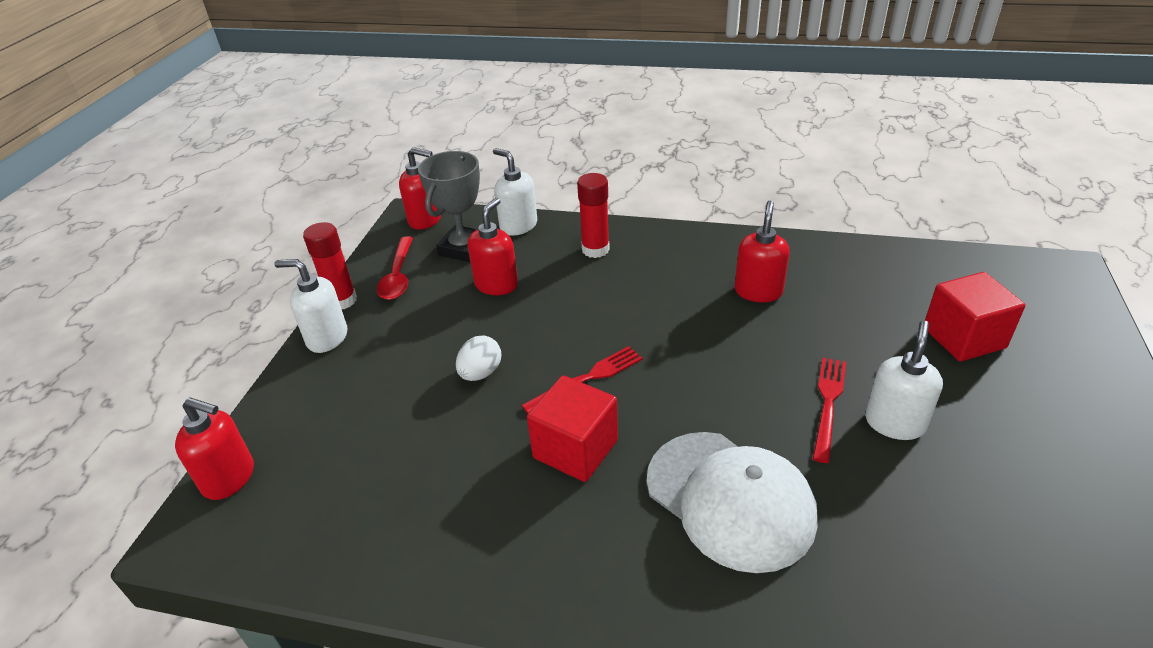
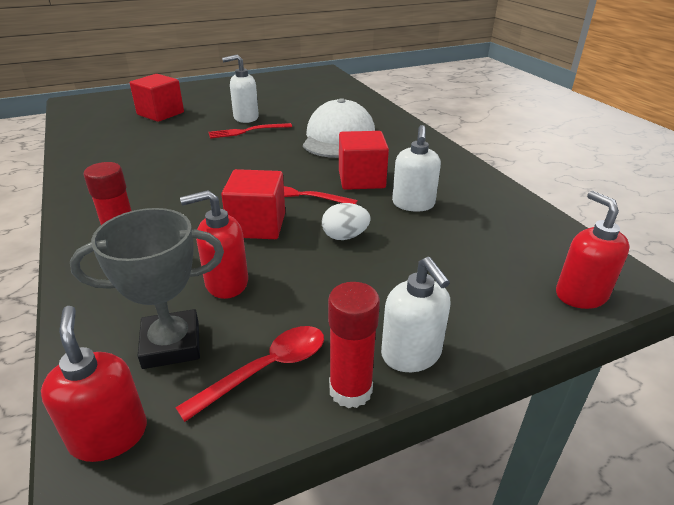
camera: 130 degrees left, 5 degrees down
(518, 226) = (94, 324): white soap dispenser -> white soap dispenser (413, 204)
(559, 326) = (257, 225): none -> red cube
(758, 291) = (150, 167): red soap dispenser -> none

